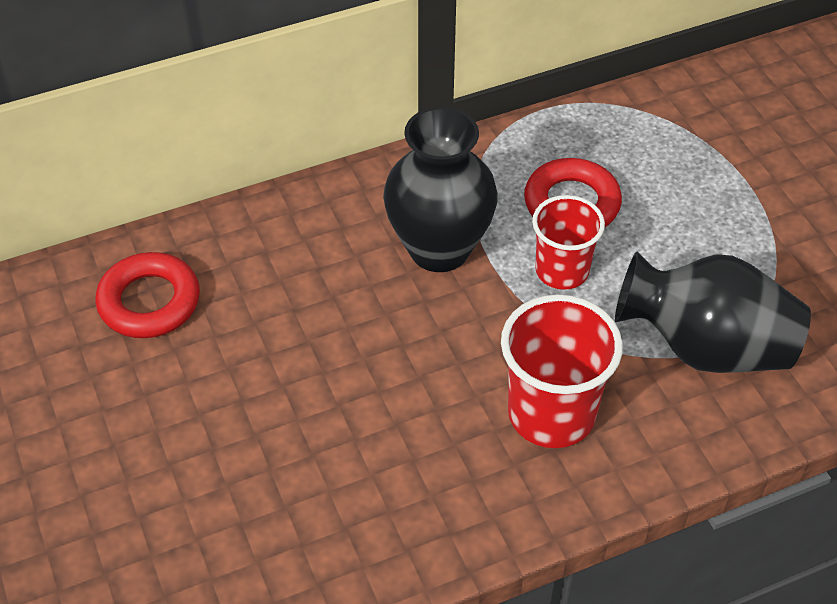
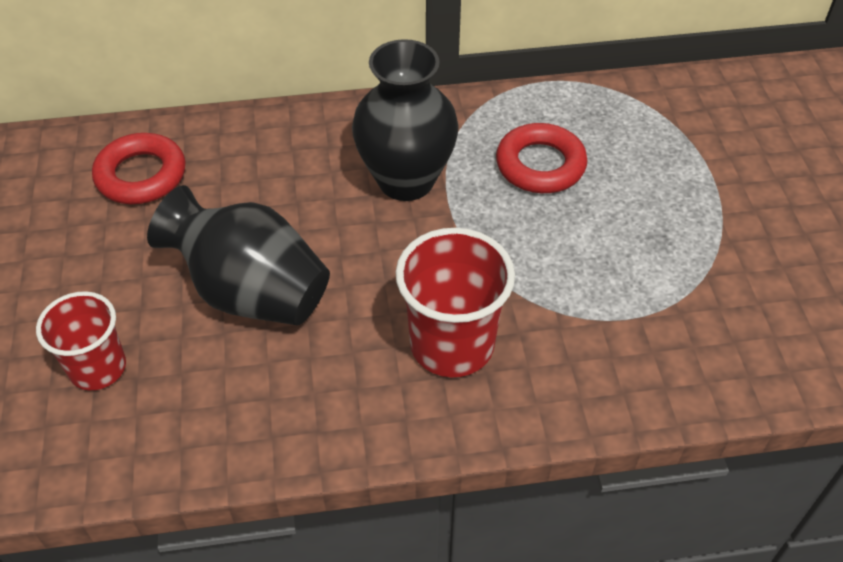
camera: 15 degrees right, 0 degrees up
(562, 271) = (509, 221): red cup -> red cup (98, 368)
(705, 347) = (620, 316): black vase -> black vase (251, 292)

